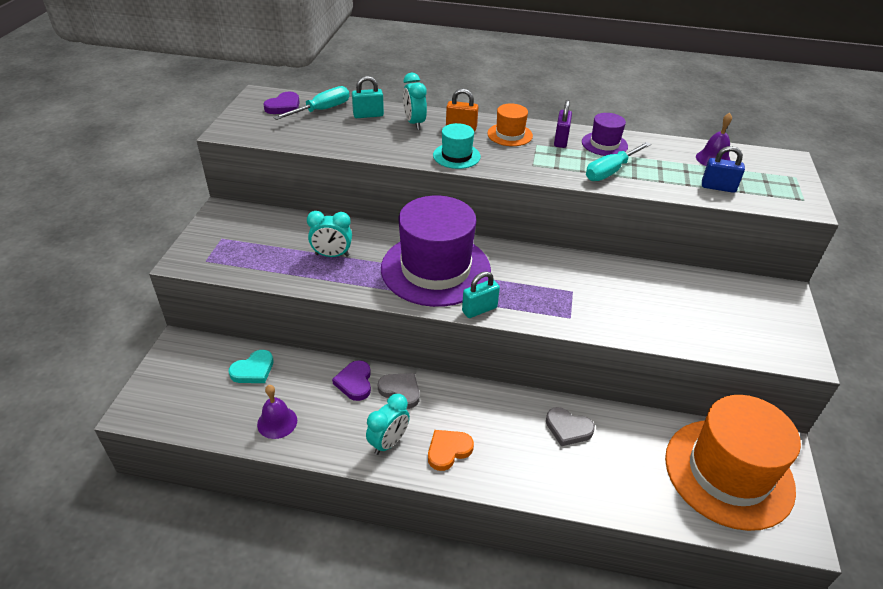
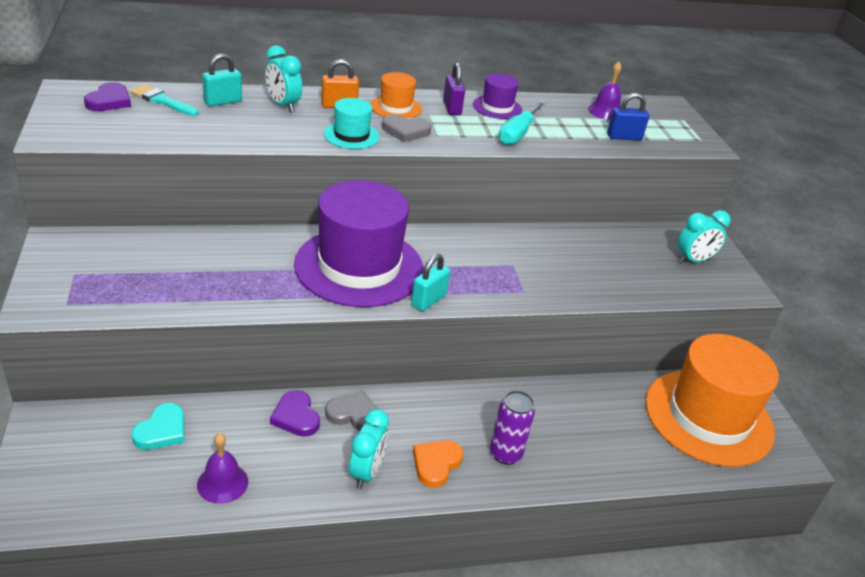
camera: 25 degrees left, 5 degrees down
(322, 110) = (162, 101): turquoise screwdriver -> turquoise brush
(332, 255) = (229, 271): turquoise clock -> turquoise clock (694, 260)
(512, 457) = (505, 454): none -> purple can
(568, 428) = (546, 411): grey heart -> grey heart (405, 131)

